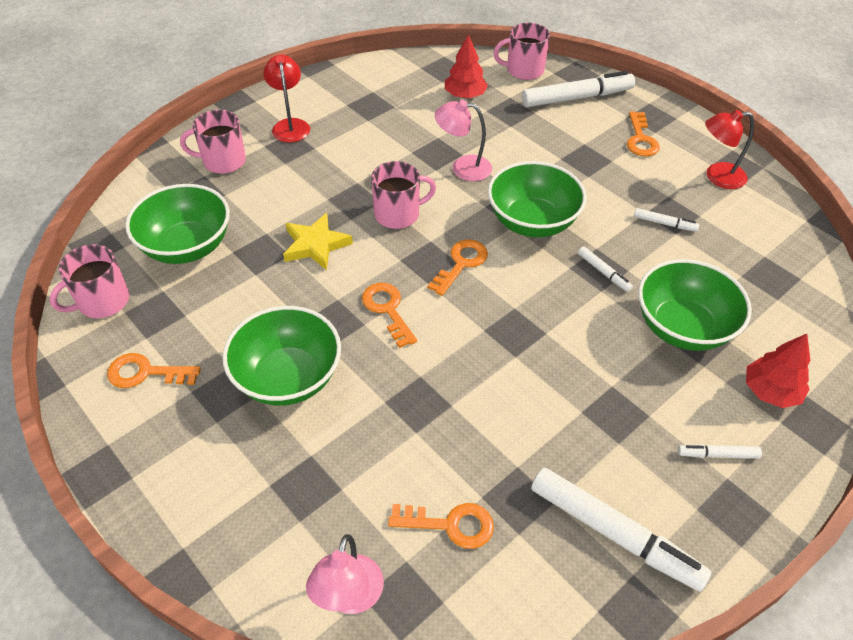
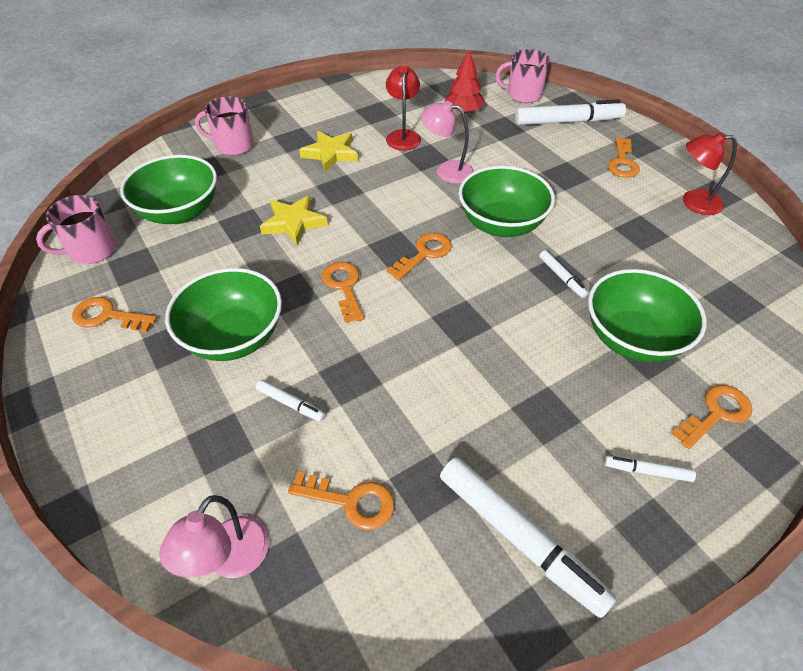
camera: 10 degrees right, 0 degrees up
(290, 125) = (300, 122): red lamp -> red lamp (403, 136)
(334, 160) = (330, 154): none -> yellow star
(398, 214) = (376, 204): pink mug -> none
(664, 223) = (632, 239): white marker -> white marker (290, 404)
(770, 391) = (716, 414): red tree -> orange key

